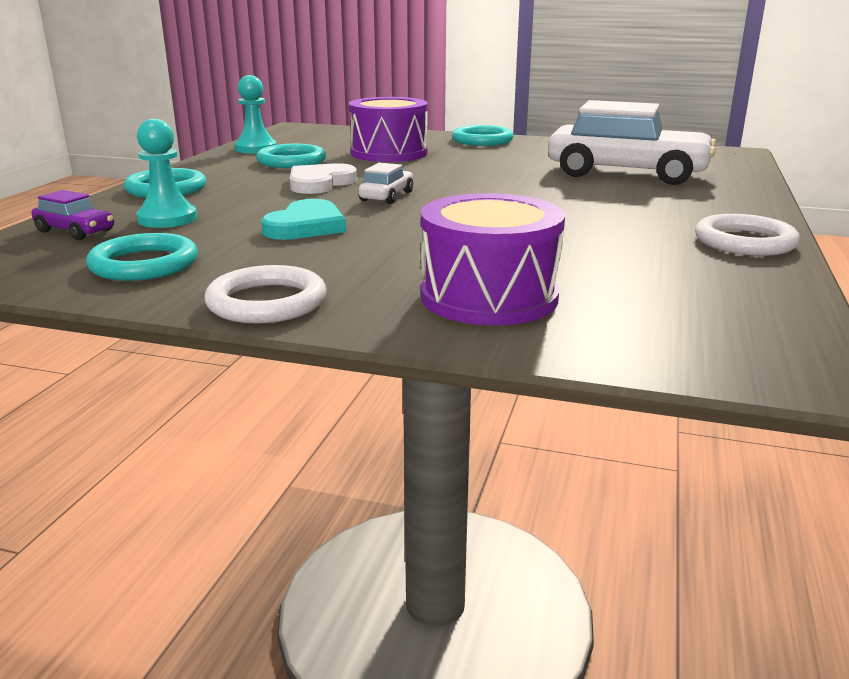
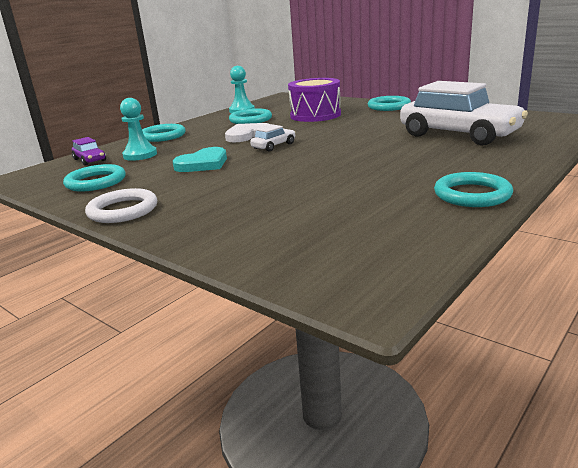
camera: 25 degrees right, 0 degrees up
(489, 297) = (242, 219): purple drum -> none
(744, 242) = (472, 194): white ring -> turquoise ring

